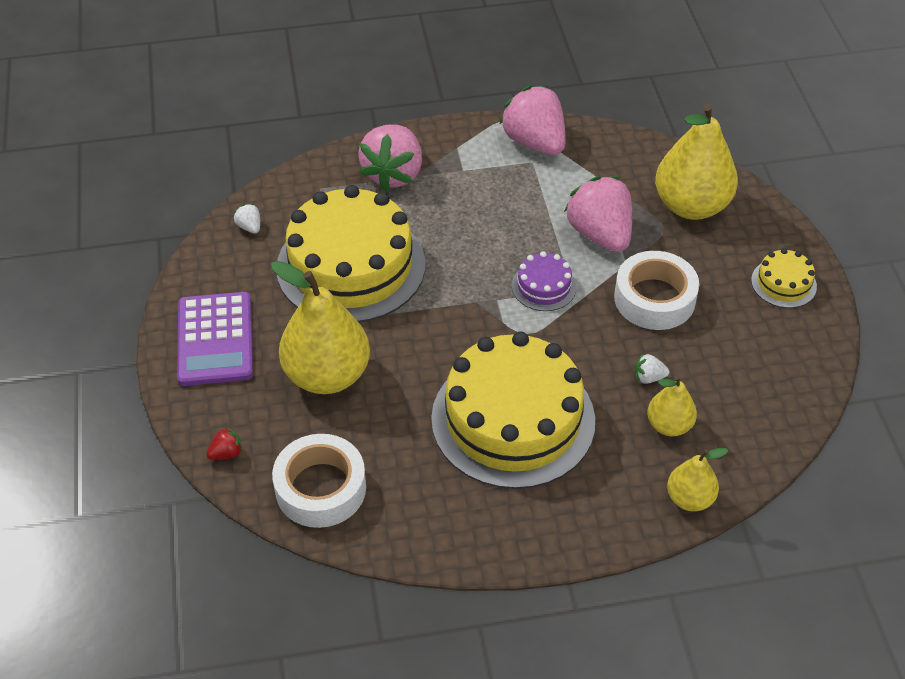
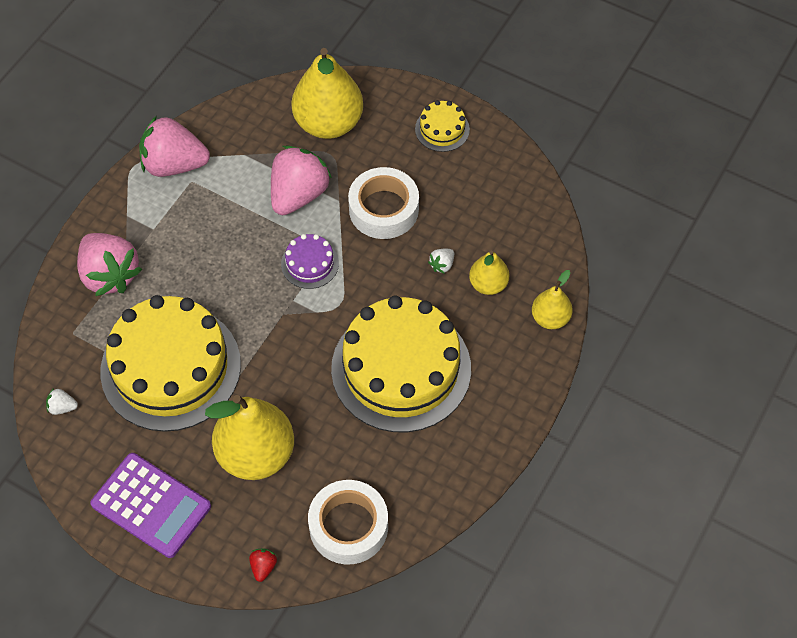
camera: 50 degrees left, 10 degrees up
(600, 234) = (298, 195): pink strawberry -> pink strawberry turned 105 degrees clockwise

